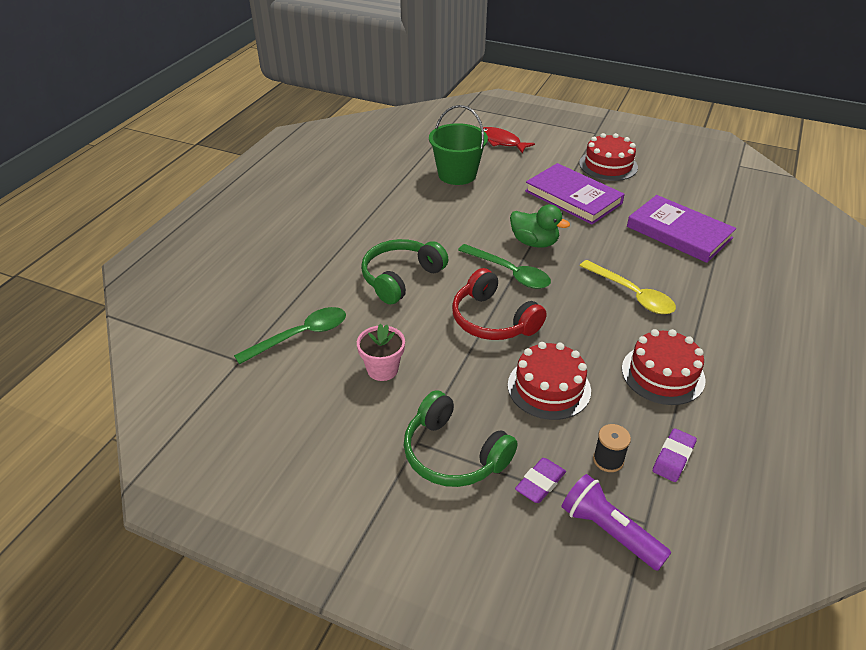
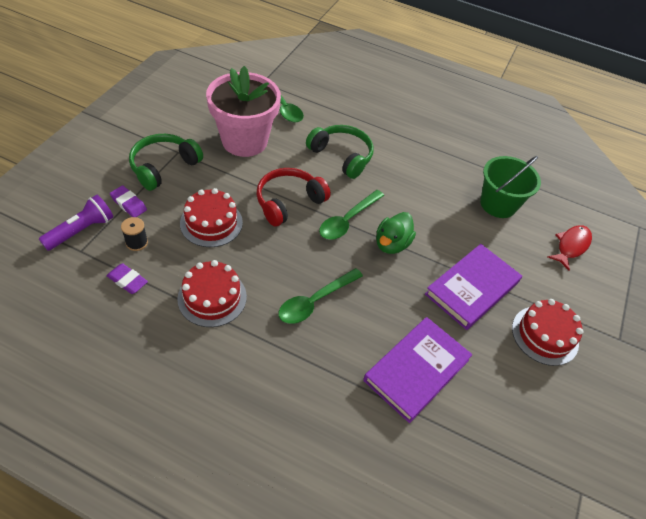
camera: 85 degrees right, 10 degrees up
(382, 369) = (244, 141): pink flower pot -> pink flower pot, size x2.16
(632, 294) = (315, 301): yellow spoon -> green spoon

